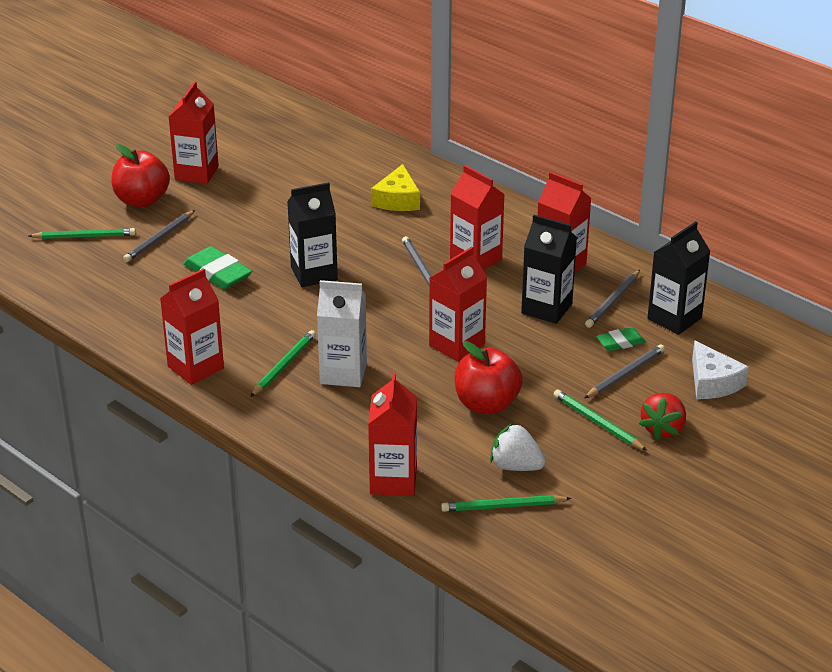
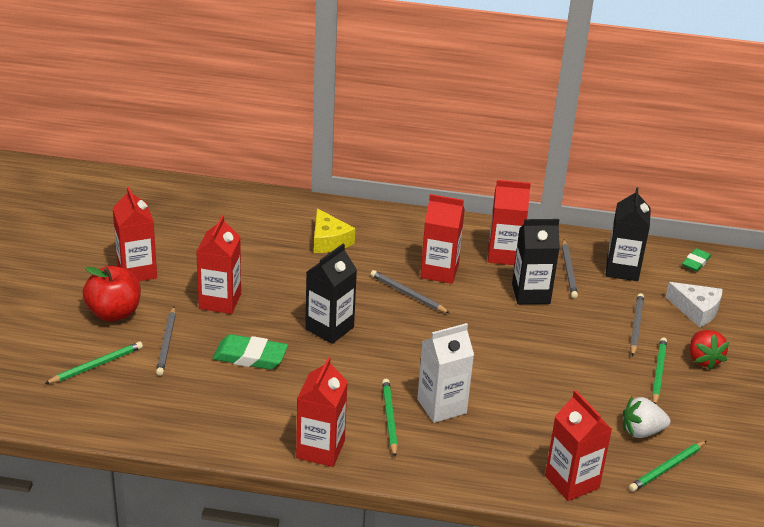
camera: 35 degrees left, 0 degrees up
(456, 345) = (499, 348): red carton -> red carton (220, 301)
(486, 404) = (570, 389): red apple -> none
(597, 423) = (658, 372): green pencil -> green pencil turned 90 degrees clockwise
(620, 342) = (607, 302): green eraser -> green eraser (695, 262)

